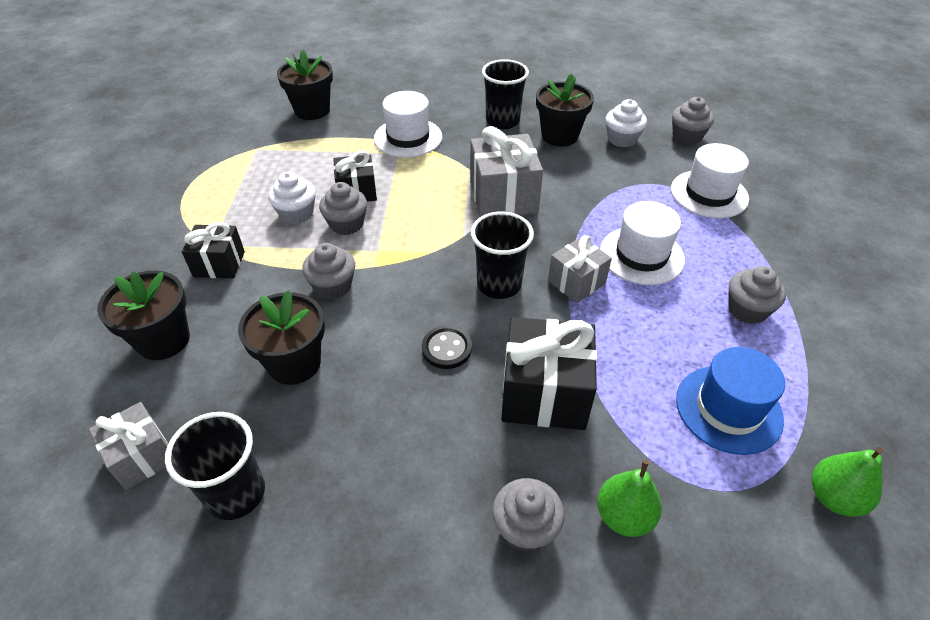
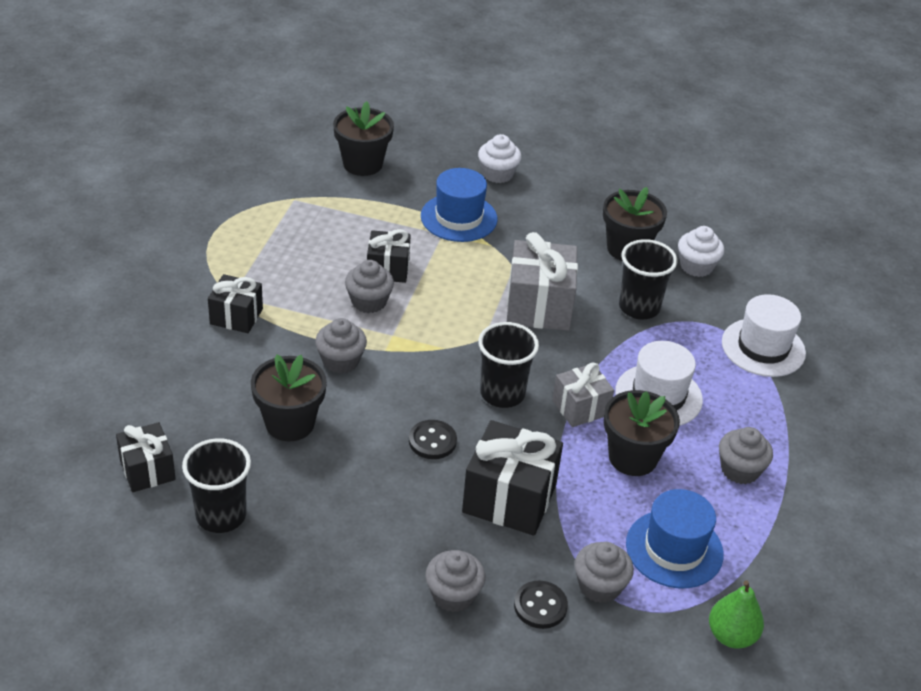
camera: 10 degrees right, 5 degrees down
(142, 456) = (147, 470): grey gift -> black gift
(163, 340) = (176, 377): black flower pot -> black flower pot (633, 457)
(296, 213) = (321, 280): white cupcake -> white cupcake (497, 174)
(408, 137) = (459, 218): white hat -> blue hat
(502, 121) = (570, 218): black cup -> black cup (639, 307)
(624, 516) = (540, 606): green pear -> black button
(687, 136) = (772, 278): grey cupcake -> grey cupcake (599, 586)

